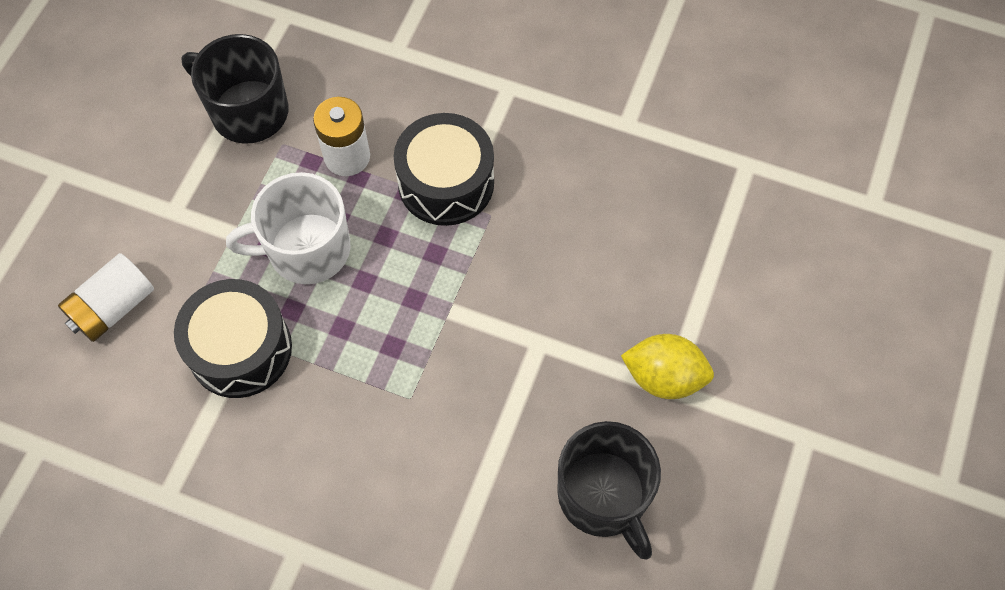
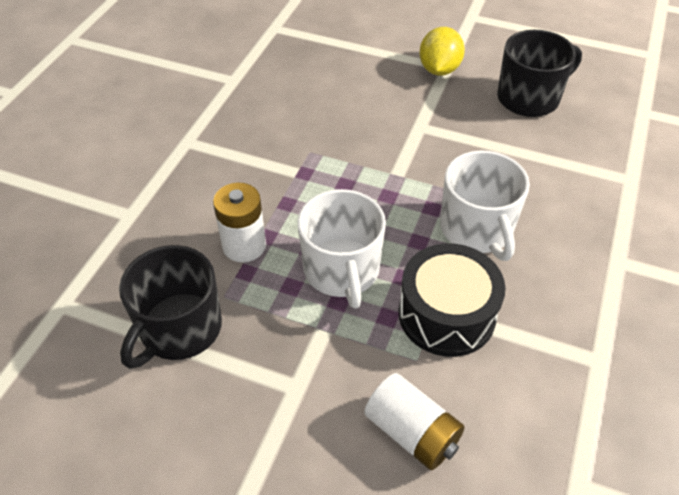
camera: 90 degrees left, 15 degrees down
(357, 393) = (477, 229): none -> white mug
(446, 183) = (277, 178): black drum -> none

